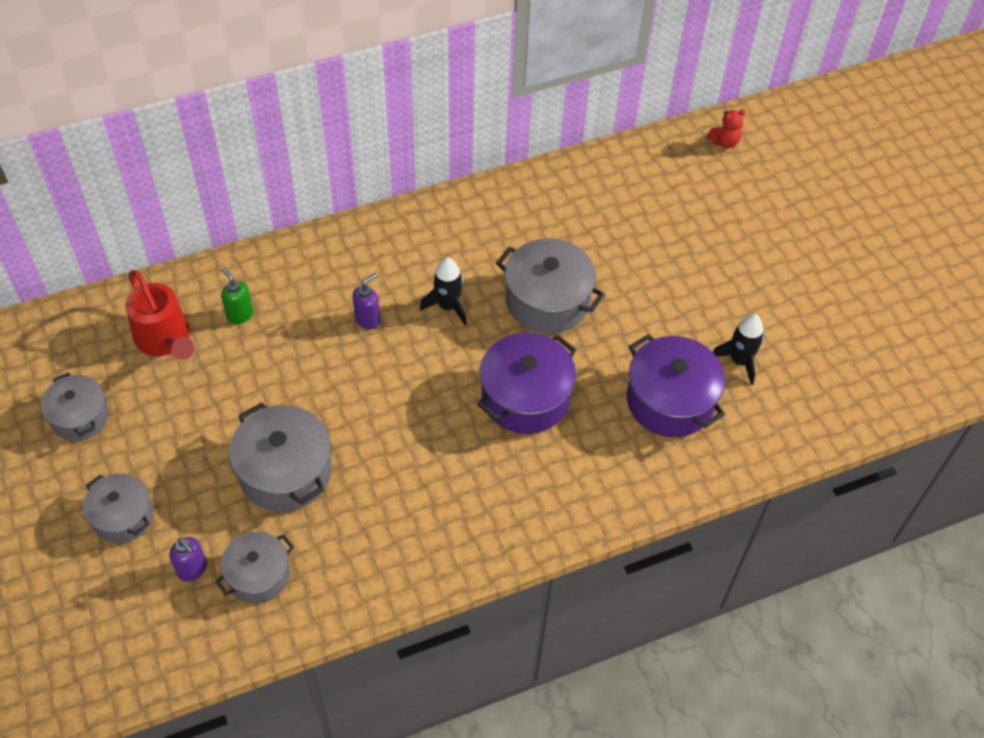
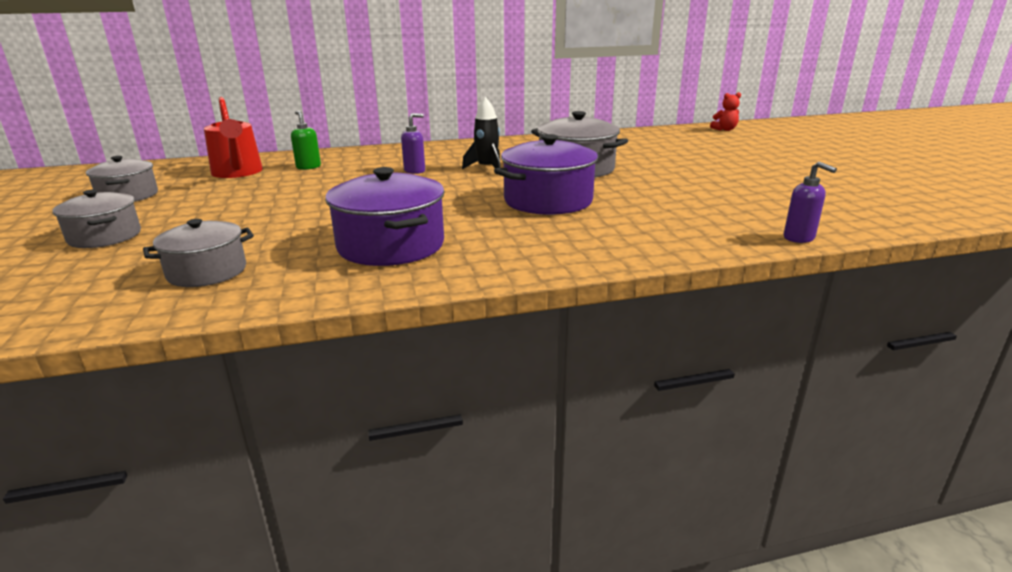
camera: 10 degrees right, 30 degrees down
(192, 569) = (139, 265): purple soap dispenser -> purple soap dispenser (799, 238)
(285, 472) = (289, 223): grey pot -> none
(670, 400) = (697, 206): purple pot -> purple pot (391, 245)
(739, 361) = (765, 193): black rocket -> none

